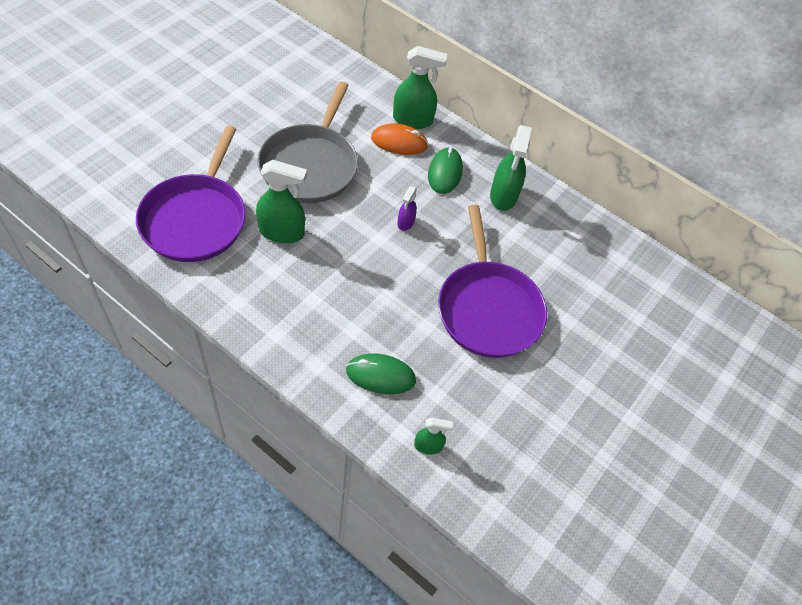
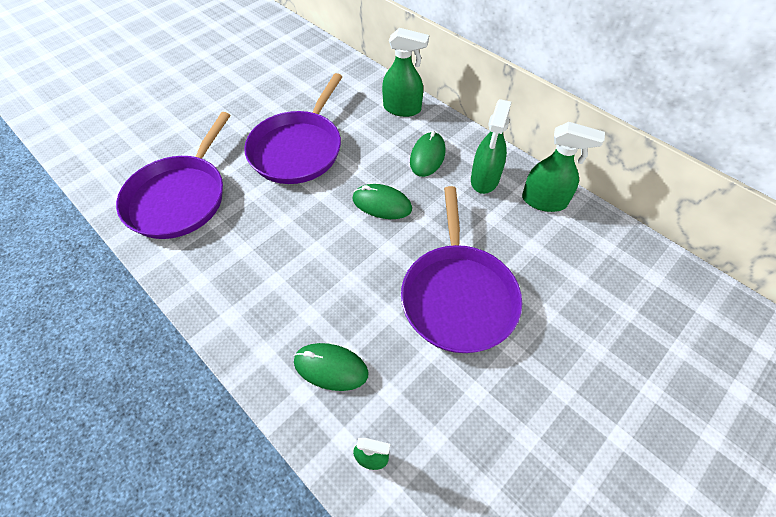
camera: 15 degrees right, 0 degrees up
(282, 232) = (258, 211): green spray bottle -> green spray bottle (544, 201)
(310, 165) = (298, 149): grey pan -> purple pan
(399, 142) = (386, 128): orange mouse -> none
(405, 222) = (382, 204): purple spray bottle -> green mouse

